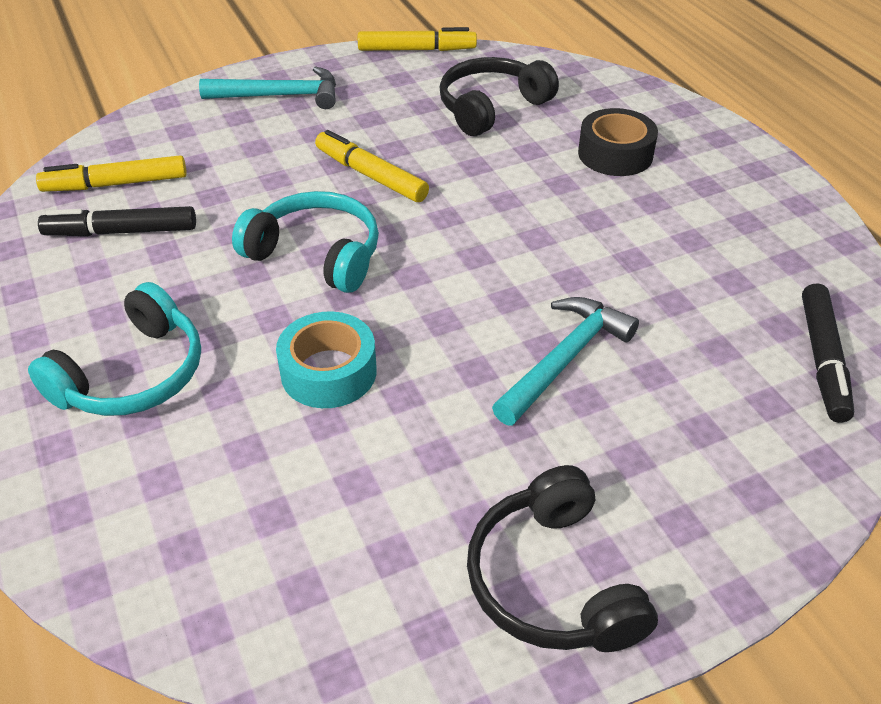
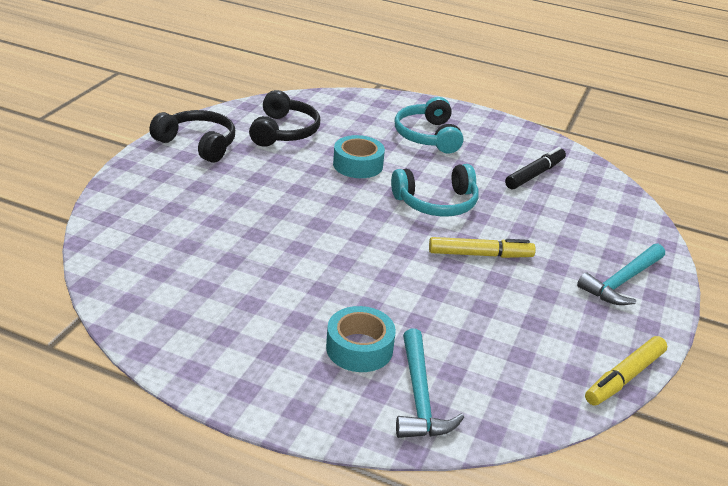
camera: 135 degrees right, 10 degrees down
(116, 184) = (583, 191): yellow marker -> none
(491, 107) = (490, 346): black headphones -> black headphones (284, 131)
(564, 360) = (262, 209): turquoise hammer -> turquoise hammer (420, 396)
(615, 154) = (359, 348): black tape -> turquoise tape
(823, 359) = (126, 263): black marker -> none

